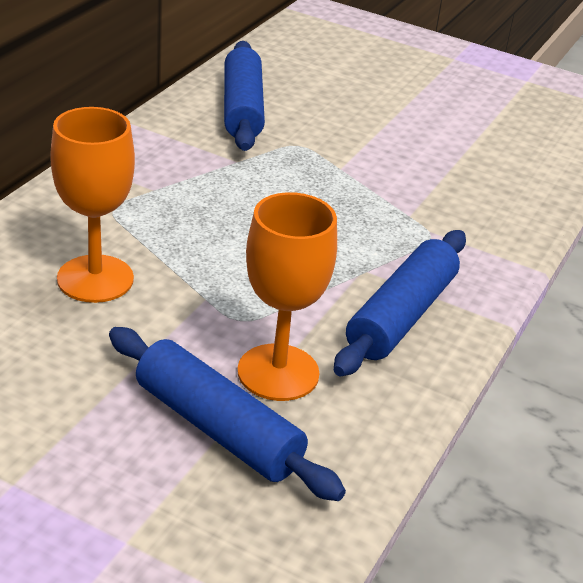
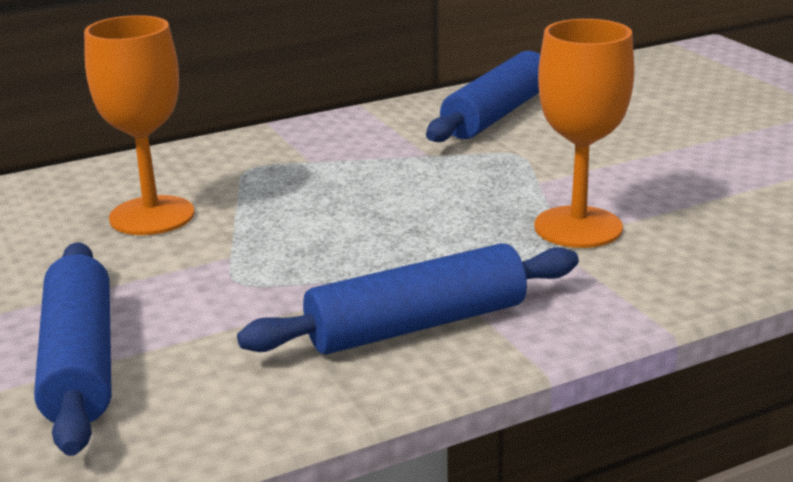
camera: 40 degrees right, 10 degrees down
(278, 372) = (207, 335): orange goblet -> orange goblet (578, 227)

